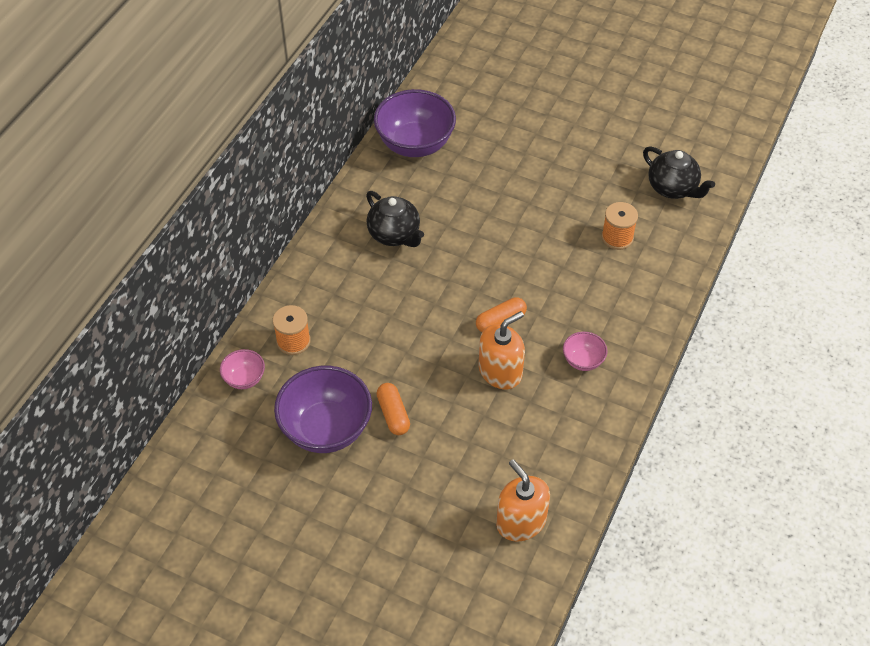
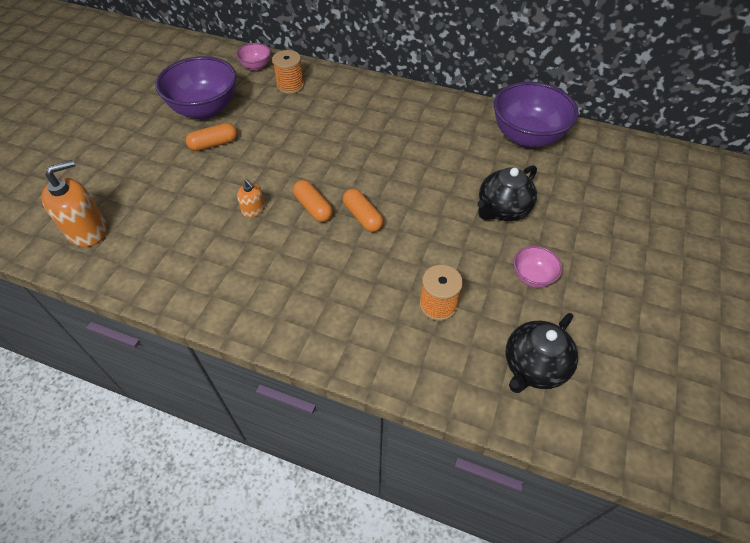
camera: 85 degrees right, 0 degrees up
(395, 235) = (410, 131): black teapot -> black teapot (502, 210)
(500, 371) = (253, 210): orange soap dispenser -> orange soap dispenser, size x0.53
(515, 282) = (362, 217): none -> orange capsule
(583, 361) = (263, 274): pink bowl -> pink bowl (532, 277)

